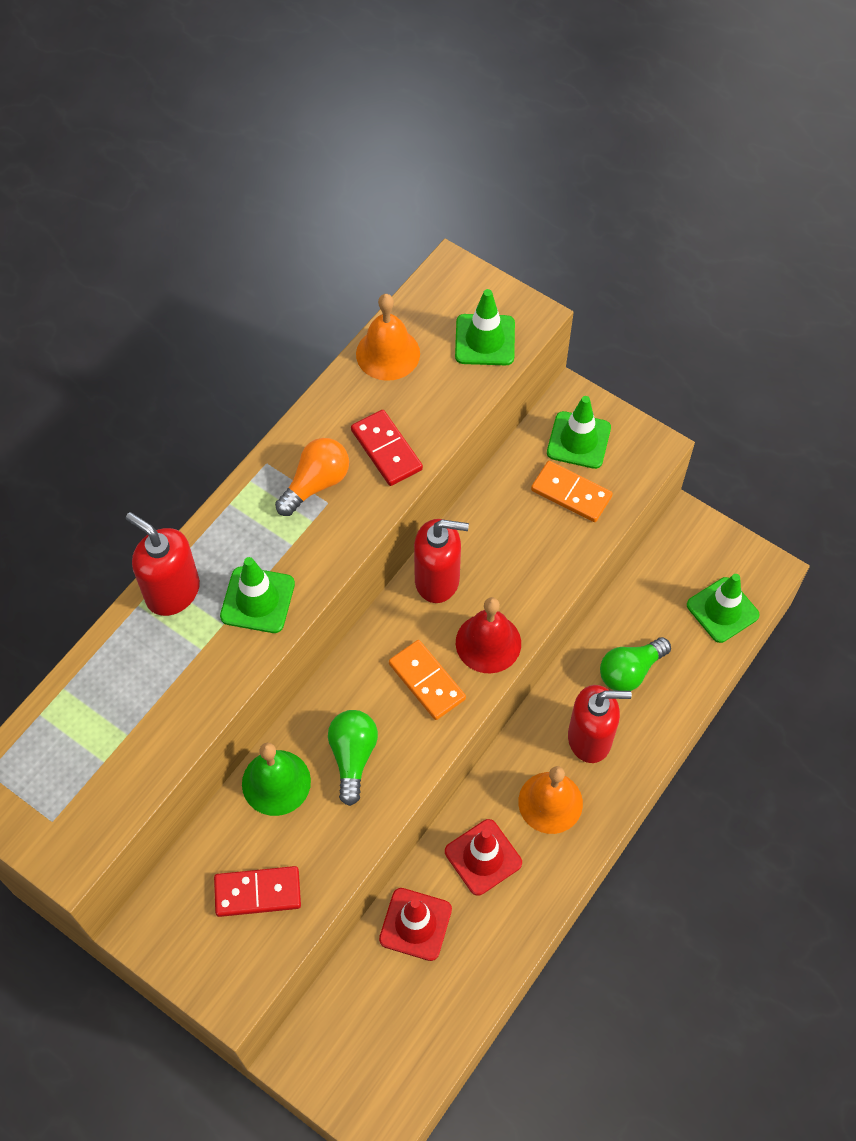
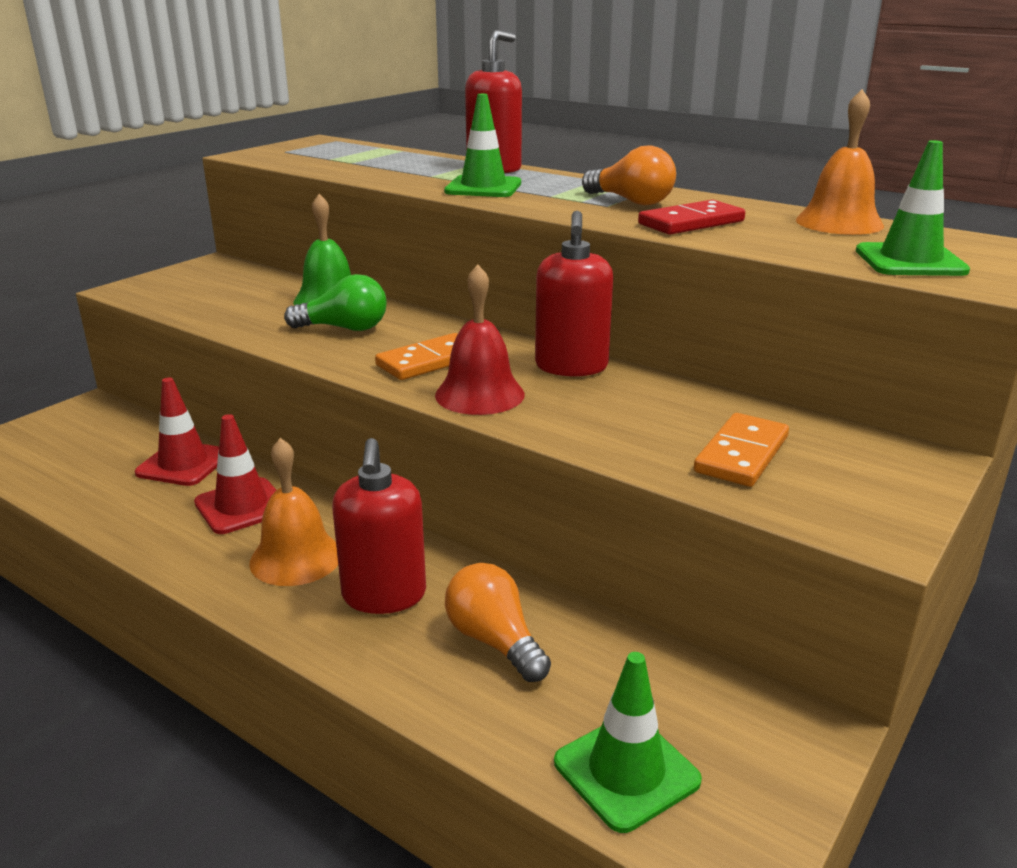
camera: 90 degrees right, 35 degrees down
(257, 893) = (218, 295): red domino -> none
(578, 440) = (848, 463): green traffic cone -> none
(630, 671) = (494, 641): green light bulb -> orange light bulb

